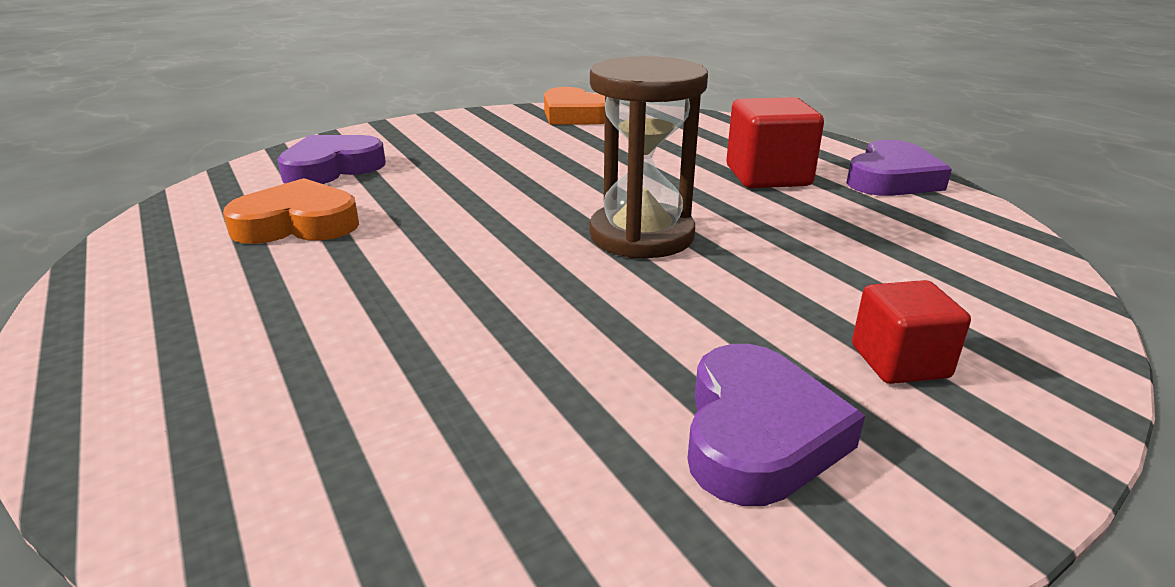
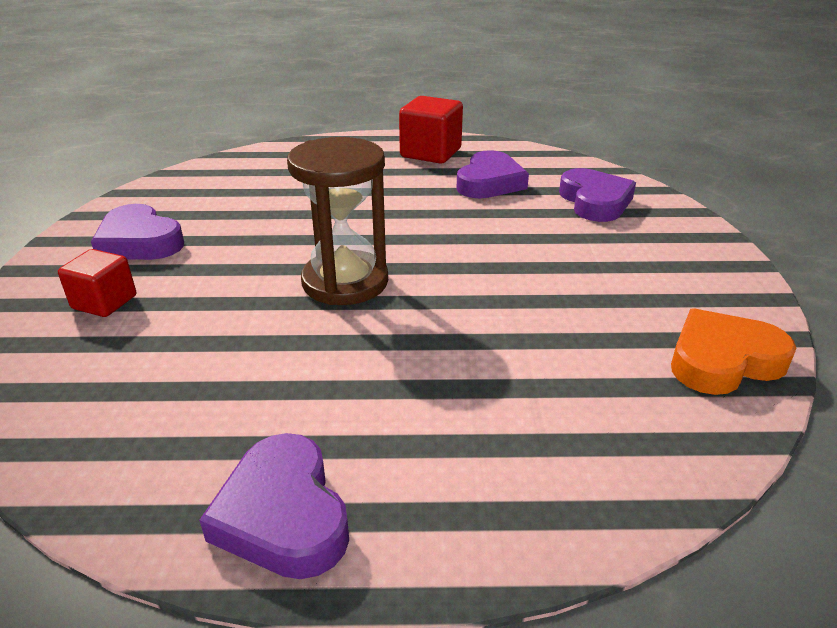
camera: 120 degrees right, 5 degrees up
(297, 224) = (489, 182): orange heart -> purple heart
(767, 176) = (390, 409): red cube -> red cube (431, 153)

